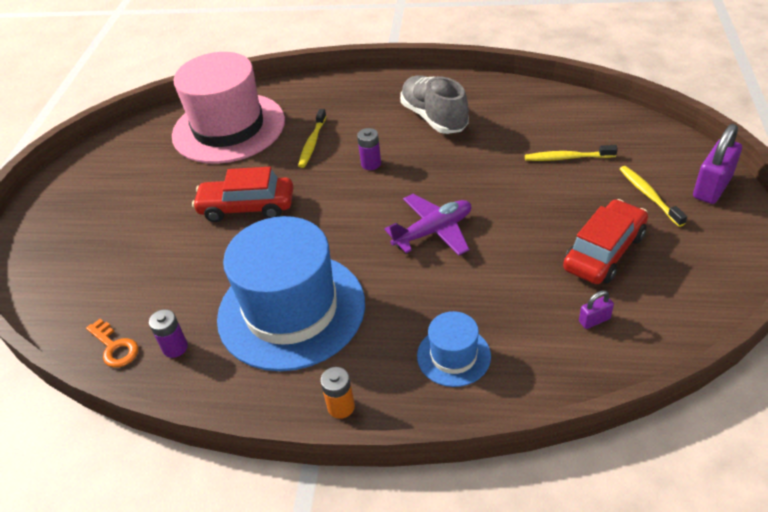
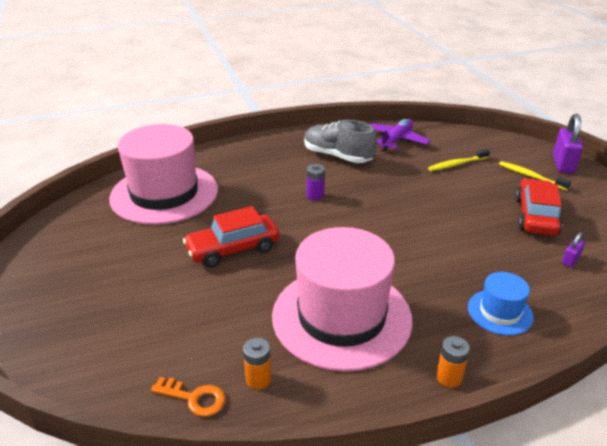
camera: 30 degrees left, 10 degrees down
(175, 348) = (258, 379): purple battery -> orange battery
(291, 310) = (341, 317): blue hat -> pink hat
(312, 143) = (252, 191): yellow toothbrush -> none
(433, 231) = (406, 231): purple plane -> purple plane (396, 140)

